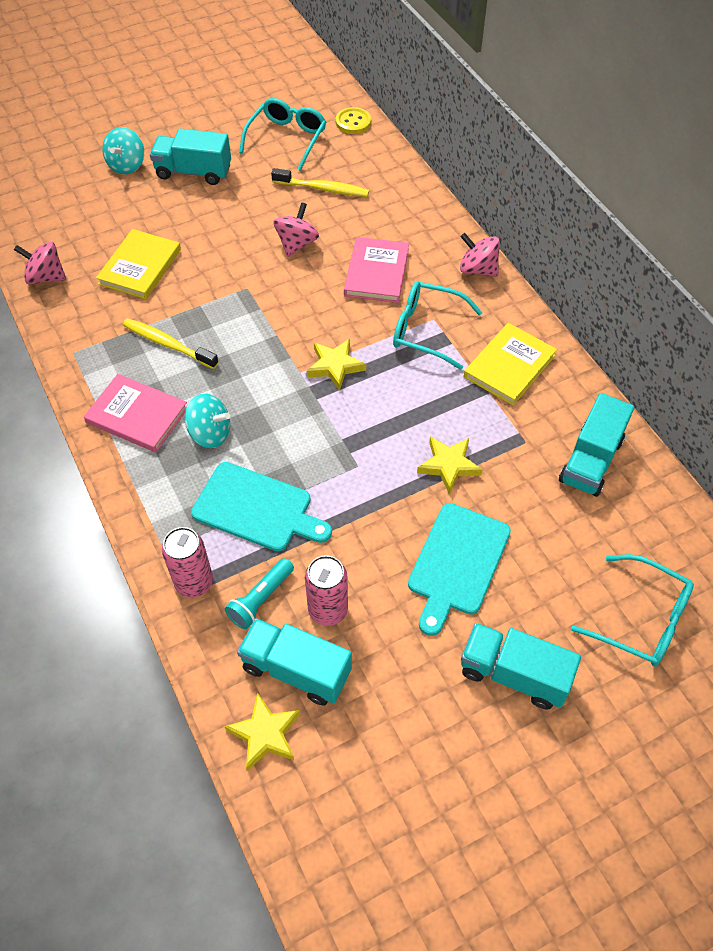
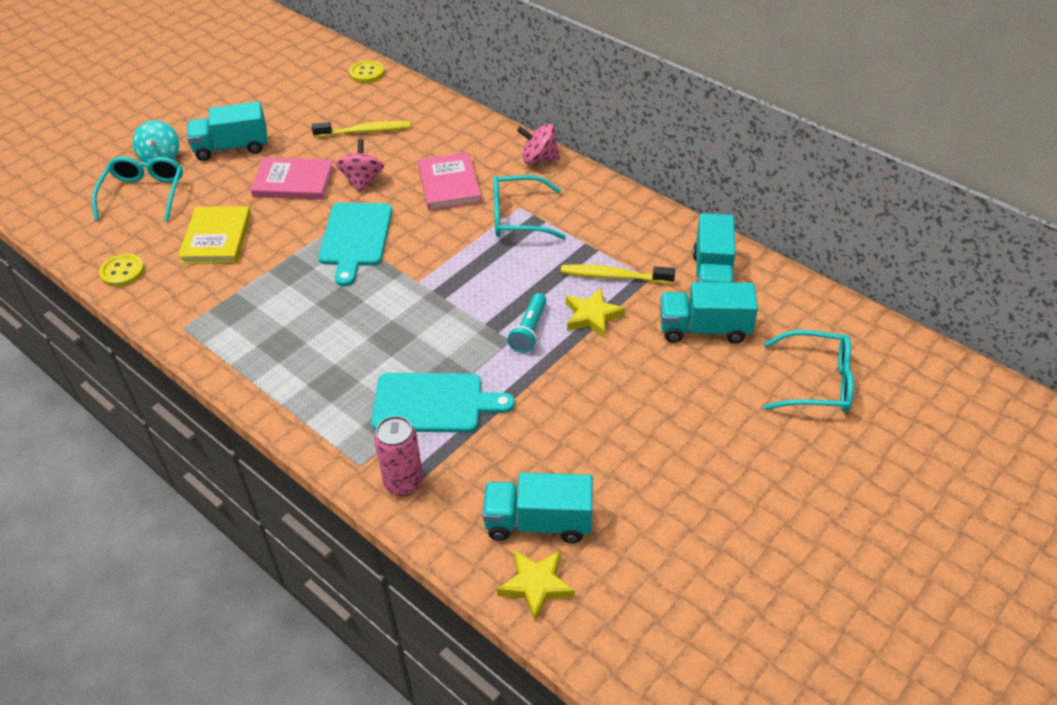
camera: 20 degrees left, 10 degrees down
(46, 277) = (122, 272): pink spinning top -> yellow button
(137, 415) = (276, 361): pink book -> pink book (293, 182)
(168, 344) = (277, 294): yellow toothbrush -> yellow toothbrush (613, 276)
(210, 433) = (356, 355): turquoise spinning top -> none
(260, 599) = (475, 476): turquoise flashlight -> turquoise flashlight (529, 331)
(287, 139) = (310, 100): turquoise glasses -> turquoise glasses (144, 194)
(328, 610) = (542, 464): pink can -> none
(335, 366) = (448, 268): yellow star -> none
(457, 563) = (639, 390): turquoise cutting board -> turquoise cutting board (355, 238)
(509, 366) = (605, 225): yellow book -> none
(514, 674) = (733, 460): turquoise truck -> turquoise truck (704, 329)

